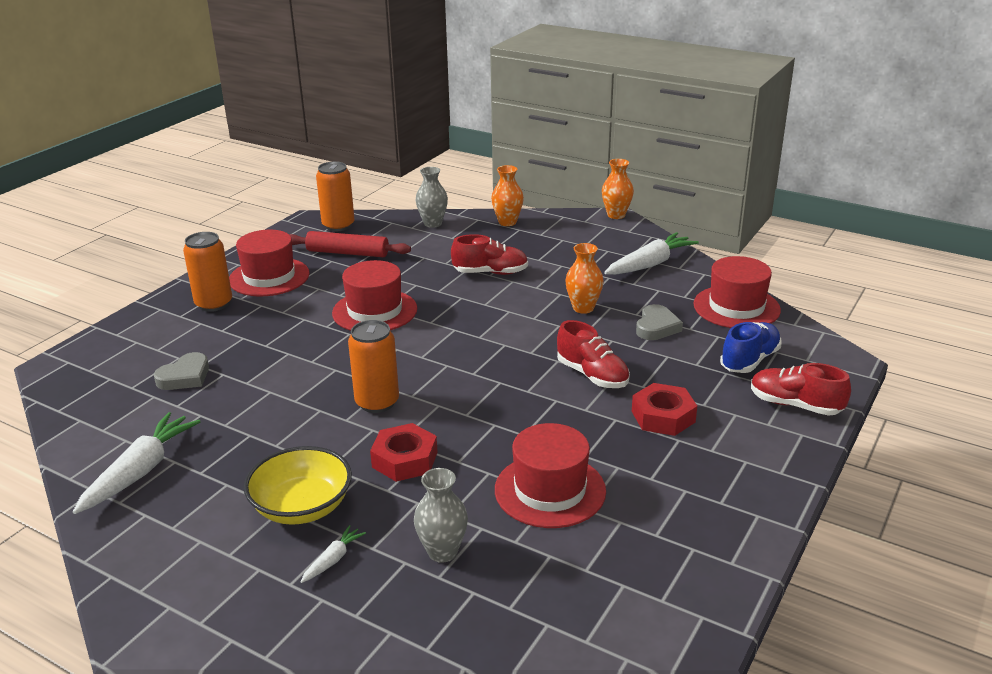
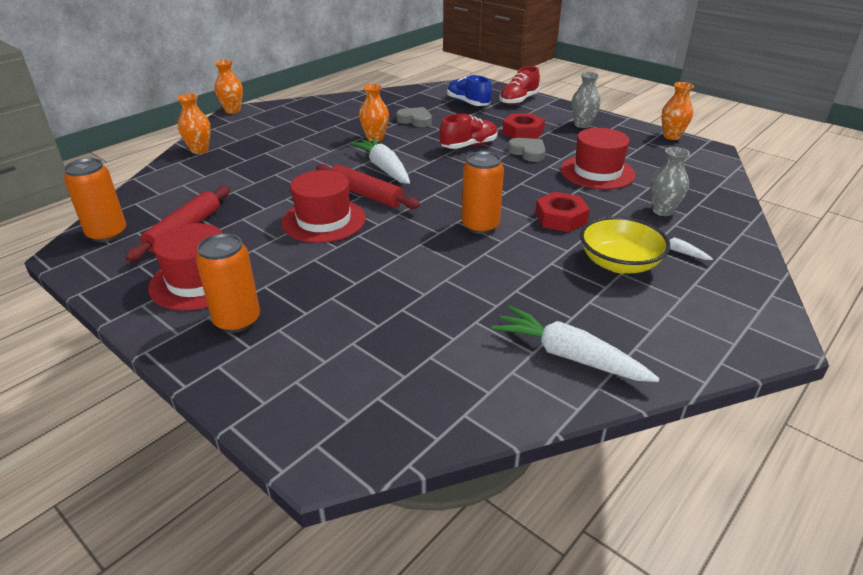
camera: 80 degrees left, 5 degrees up
(185, 377) = (397, 335): grey heart -> grey heart (528, 152)
(432, 223) = (163, 182): grey vase -> grey vase (582, 125)
(434, 324) = (366, 194): none -> red rolling pin
(490, 273) = (291, 165): red shoe -> none
(650, 264) = (325, 110): white carrot -> white carrot (384, 168)
(736, 307) = (403, 96): red hat -> none
(736, 581) = (671, 136): none -> orange vase

